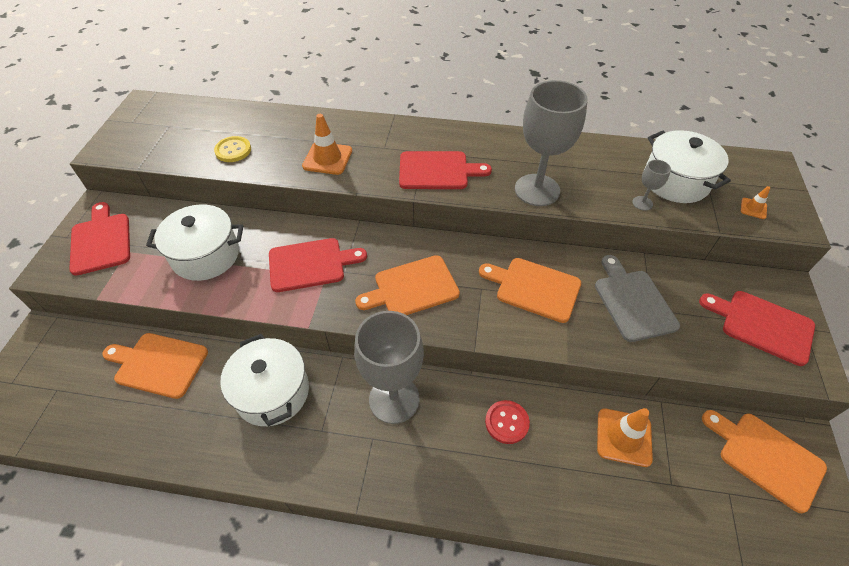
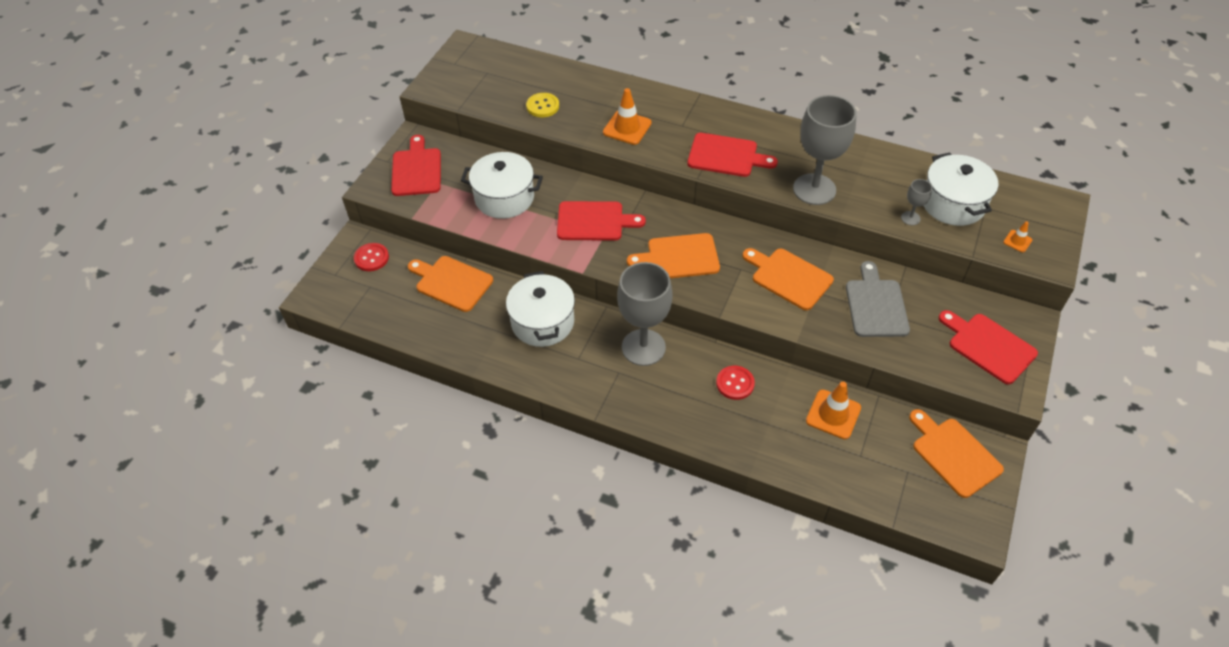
camera: 15 degrees right, 0 degrees up
(58, 352) = (371, 258): none -> red button

